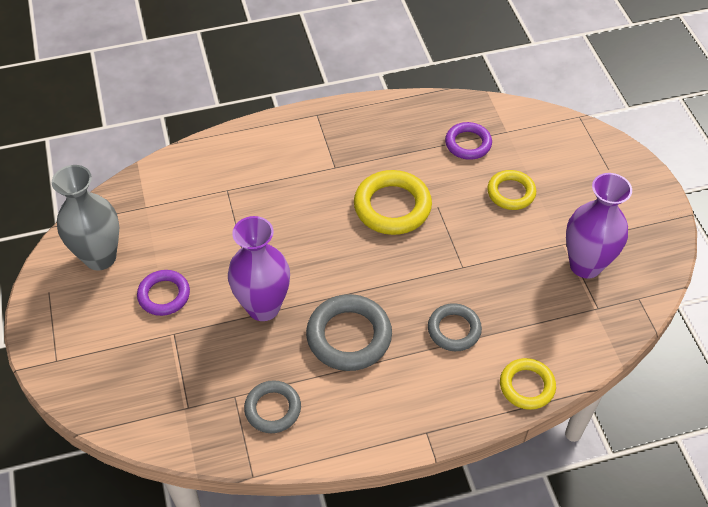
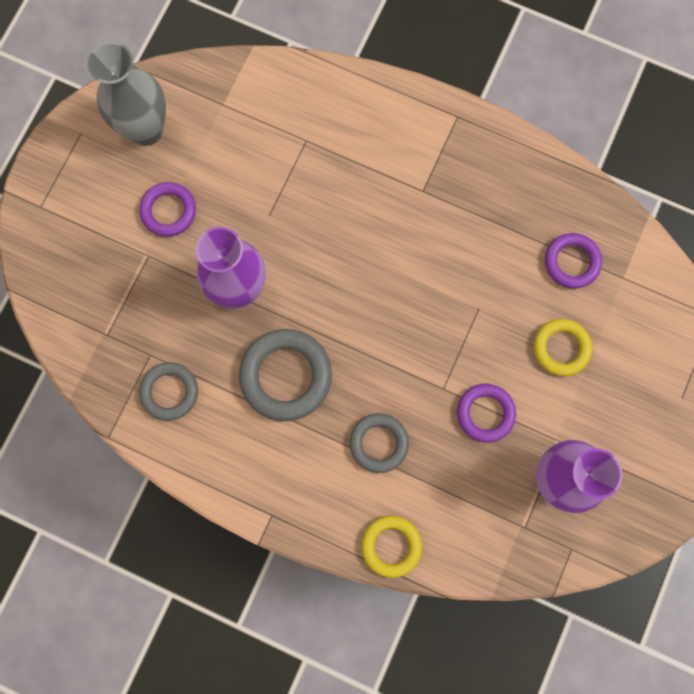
camera: 40 degrees right, 25 degrees up
(392, 206) = (437, 275): yellow ring -> none
(503, 261) = (485, 413): none -> purple ring

